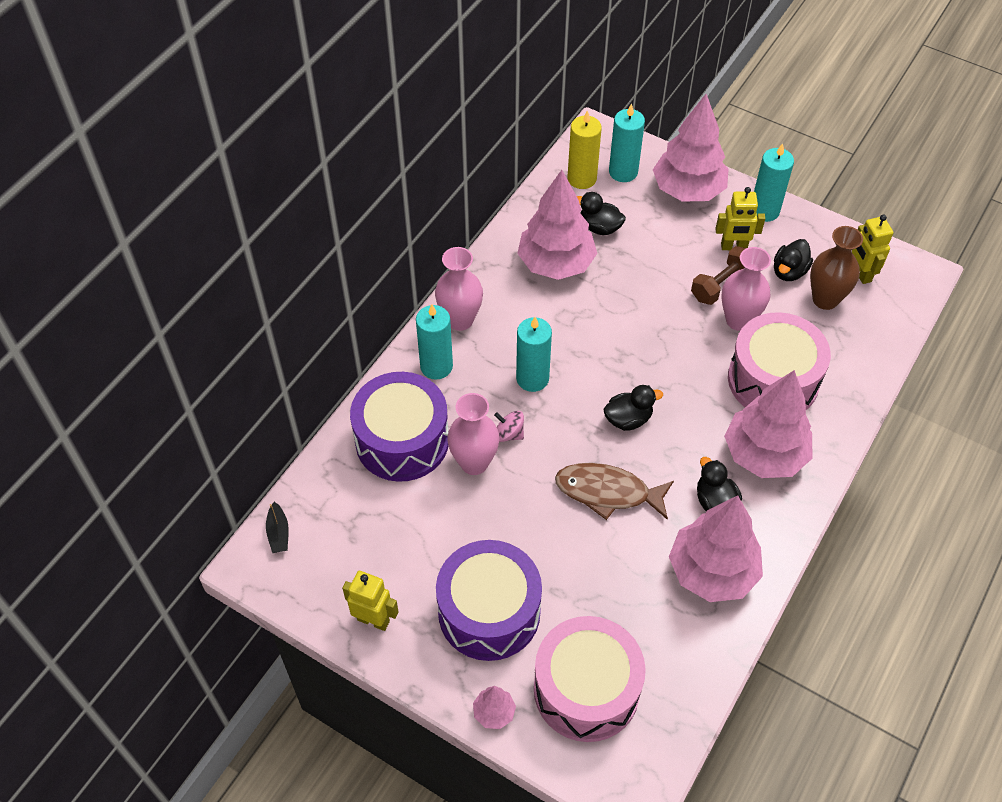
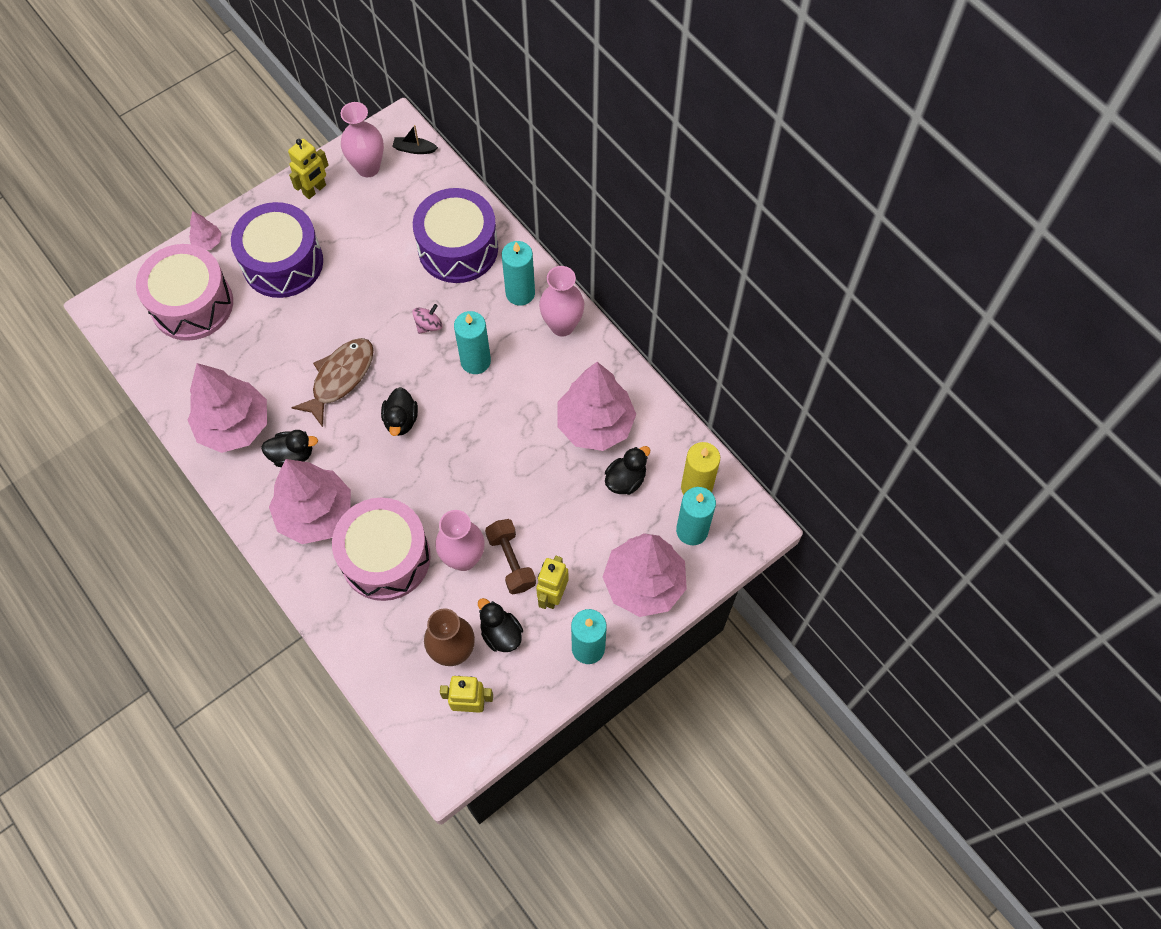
camera: 110 degrees right, 10 degrees up
(474, 463) = (413, 292): pink vase -> pink vase (368, 168)

